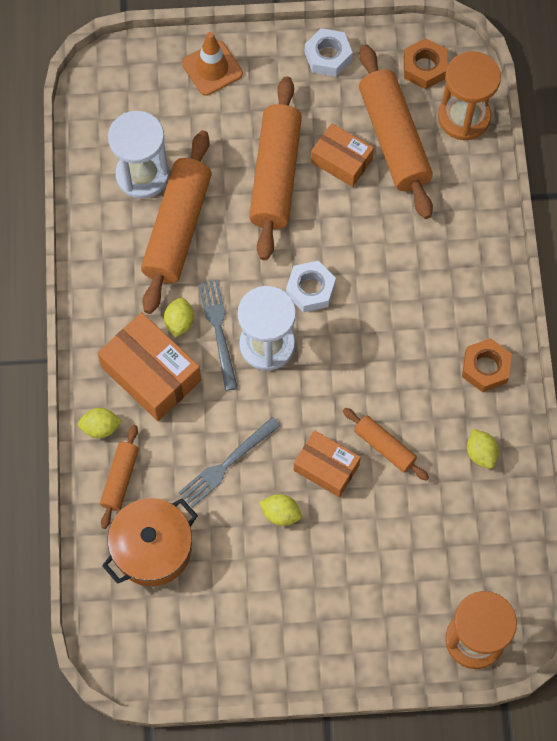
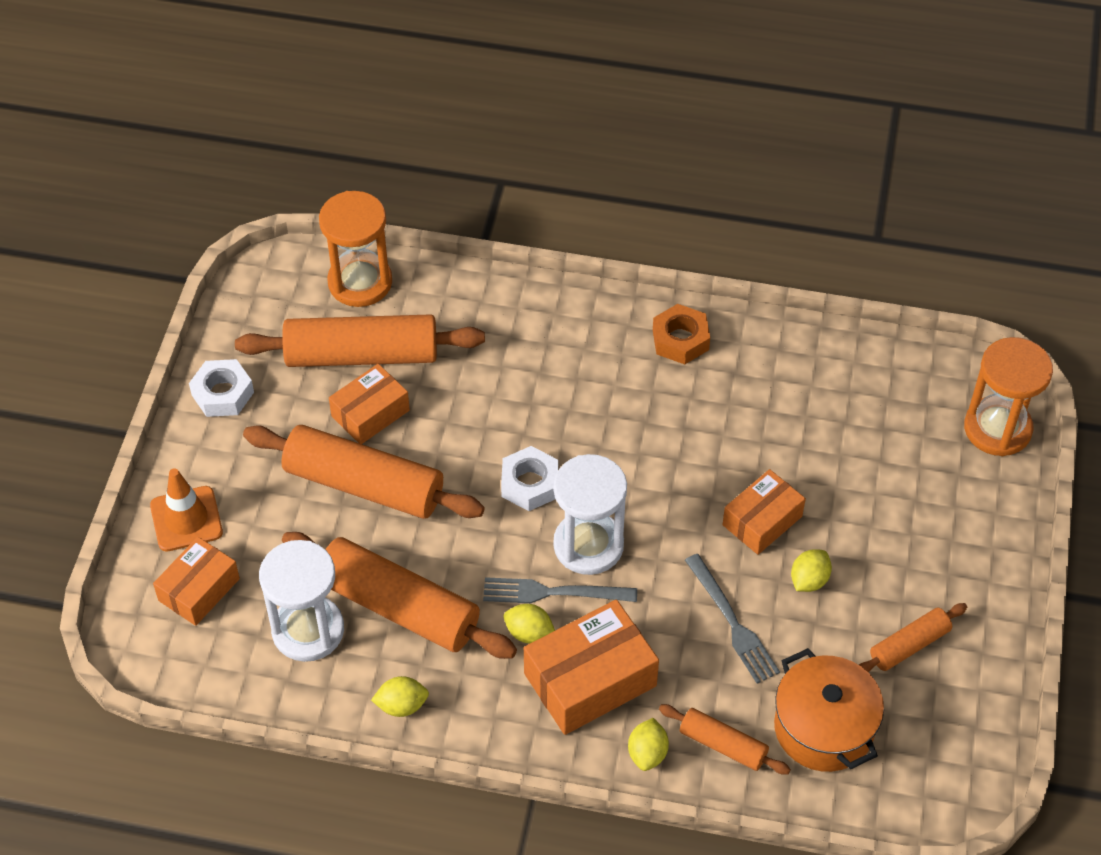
camera: 75 degrees left, 15 degrees down
(156, 95) = (199, 589): none -> orange box
(384, 446) = (750, 457): orange rolling pin -> orange rolling pin (909, 645)
(424, 67) = (279, 303): orange nut -> none
(480, 453) = (781, 369): yellow lemon -> yellow lemon (401, 705)

